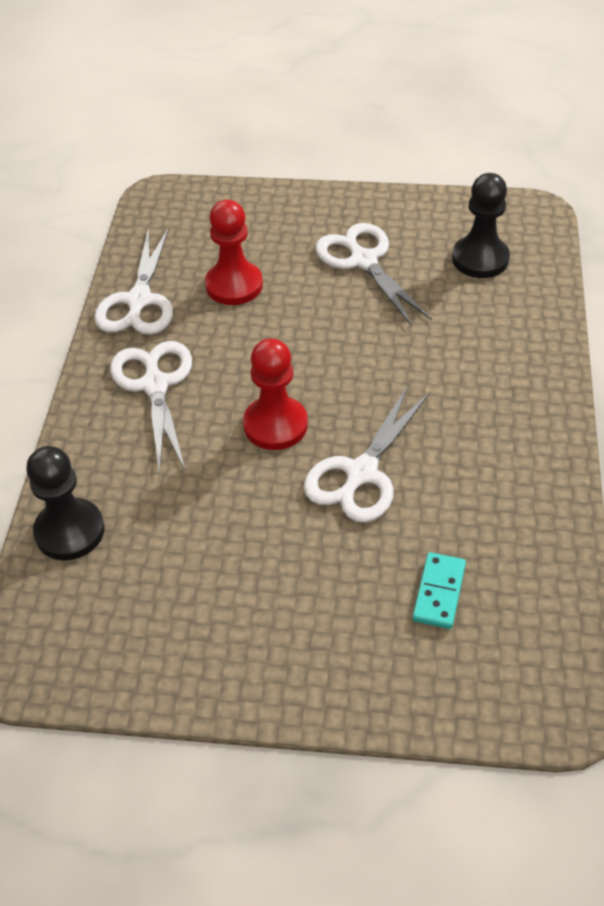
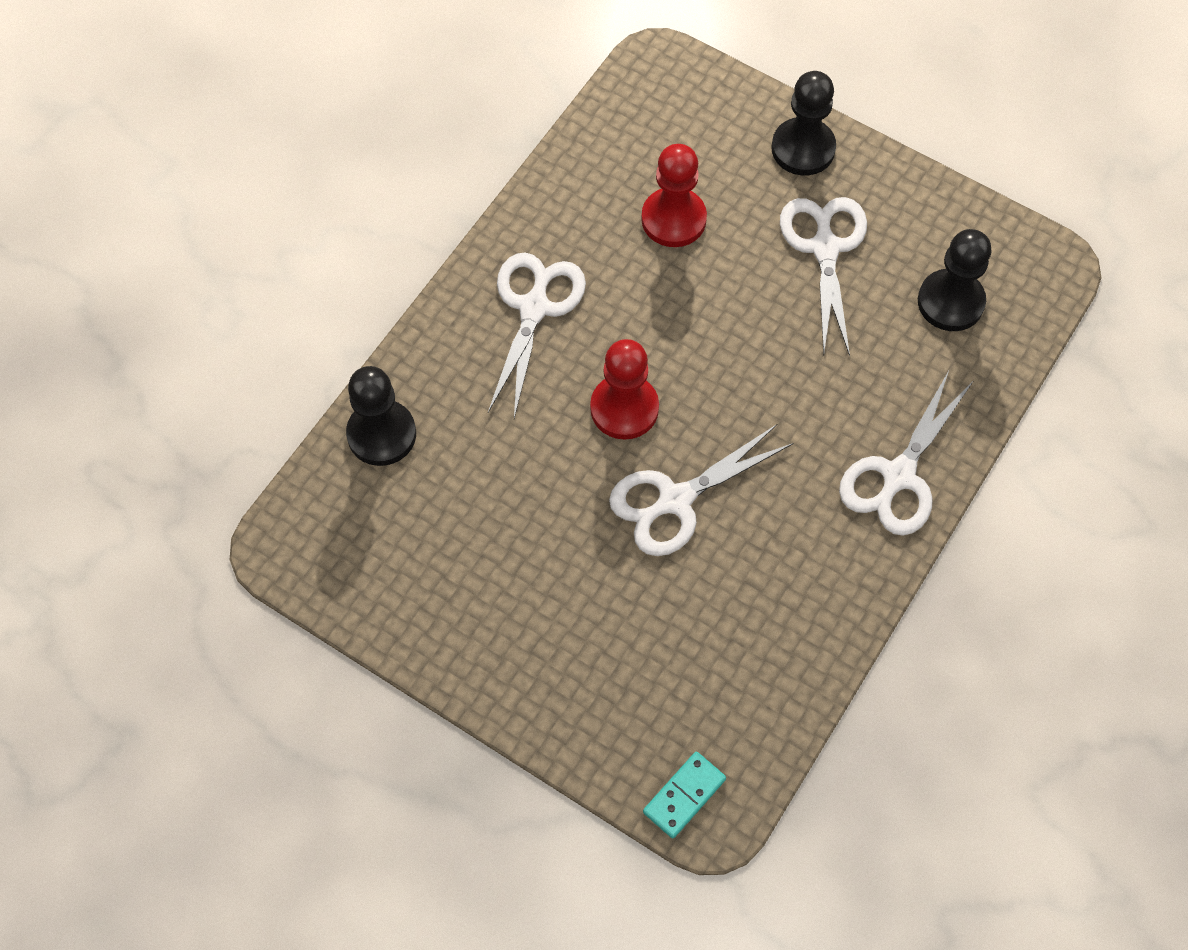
camera: 25 degrees right, 15 degrees up
(139, 301) = (568, 196): white scissors -> white scissors (898, 476)
(305, 208) = (803, 149): none -> black pawn
(439, 592) = (673, 656): turquoise domino -> turquoise domino (684, 796)

